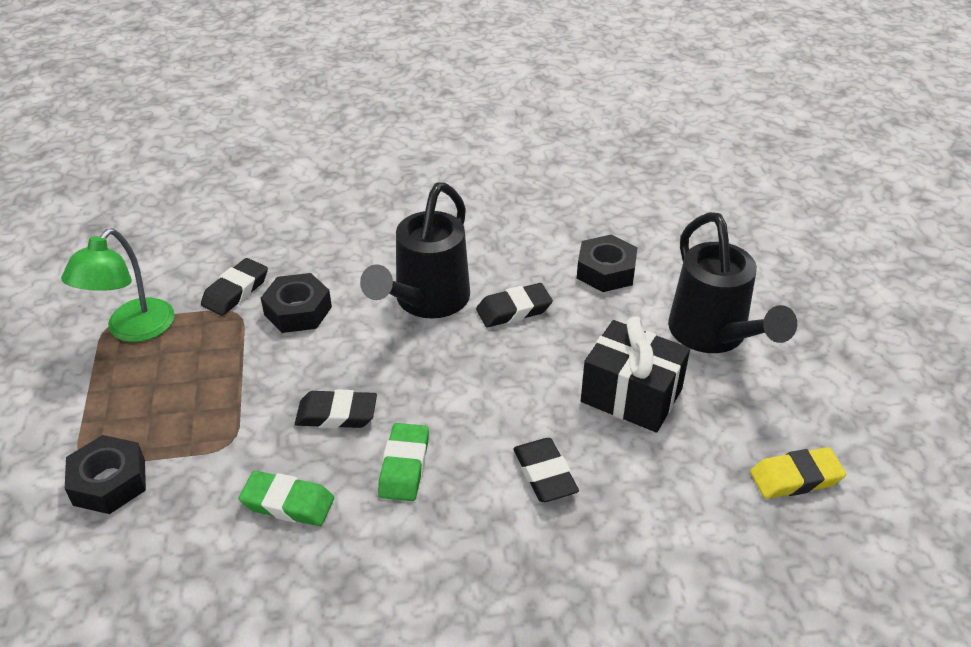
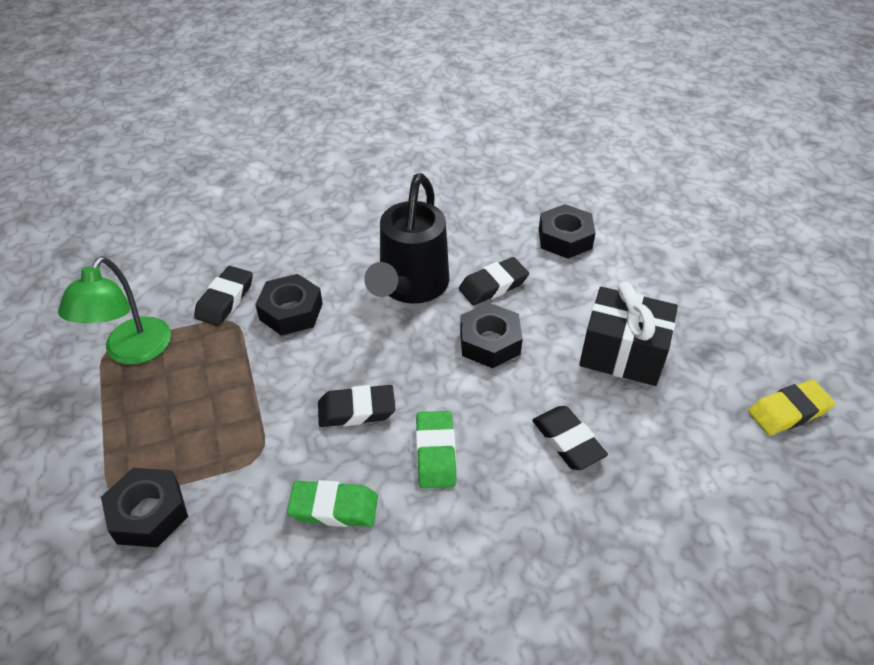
camera: 10 degrees left, 5 degrees up
(493, 366) = (490, 342): none -> black nut
(713, 336) = (677, 287): black watering can -> none

